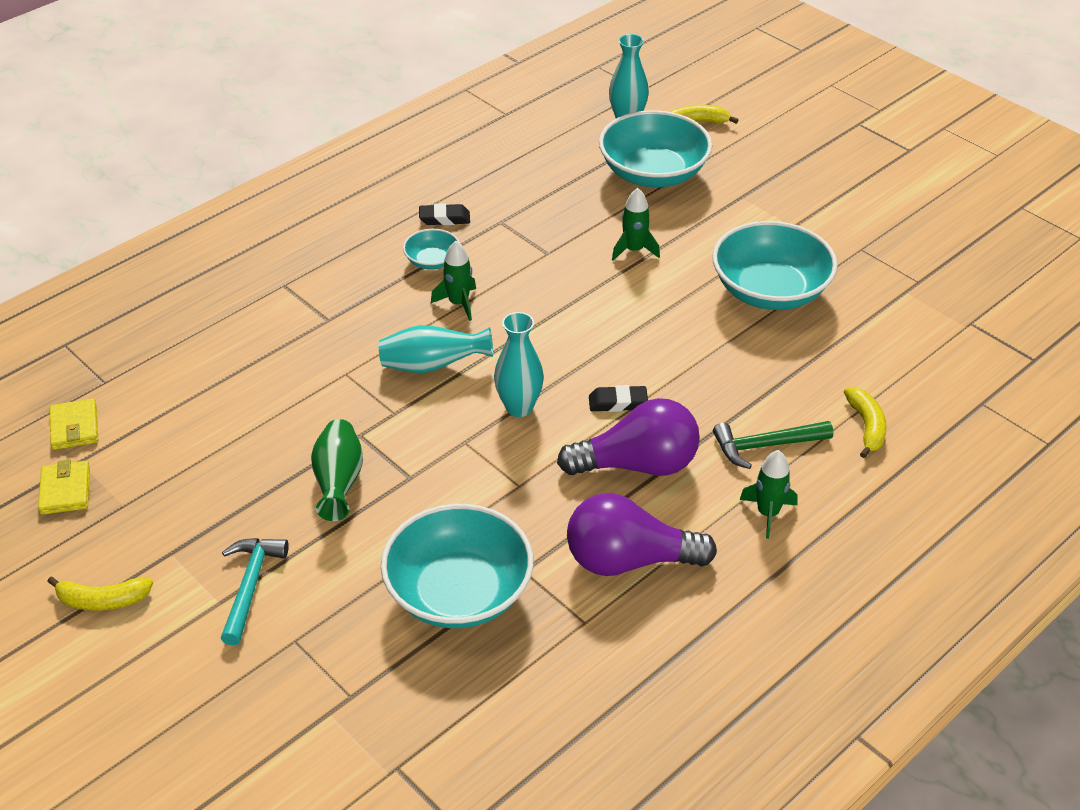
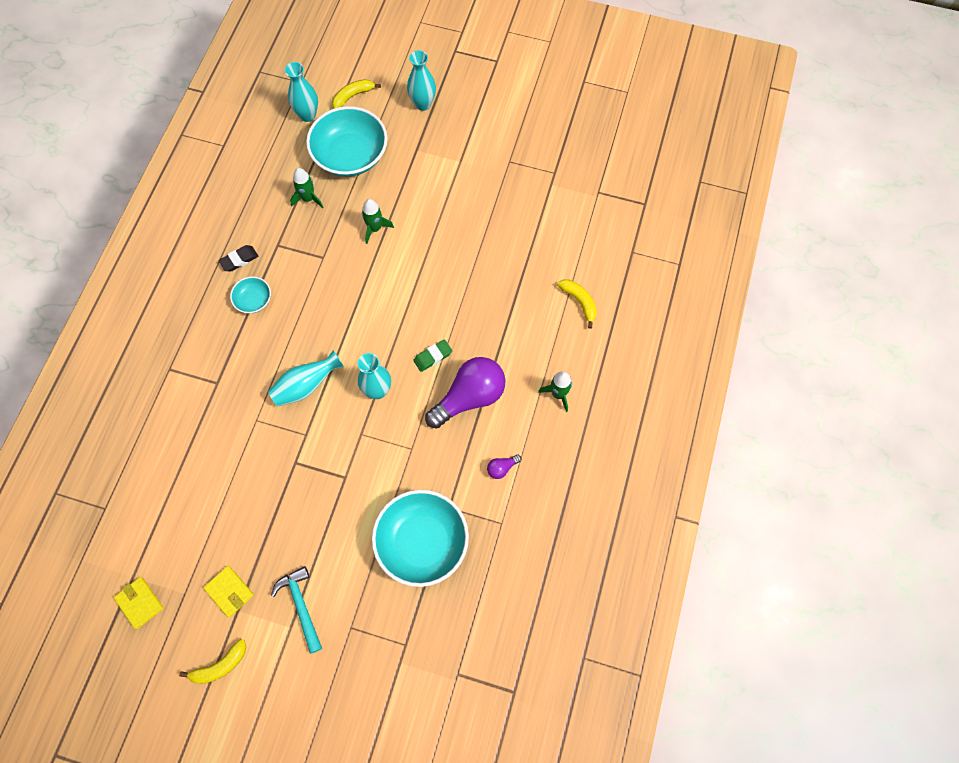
camera: 30 degrees left, 25 degrees up
(75, 427) = (111, 553): yellow wallet -> yellow wallet (229, 591)
(339, 483) = (305, 504): green vase -> none
(458, 303) = (292, 327): green rocket -> green rocket (308, 199)
(618, 402) = (433, 357): black eraser -> green eraser
(629, 560) = (502, 468): purple light bulb -> purple light bulb, size x0.41
(765, 446) = (532, 345): green hammer -> none
(770, 290) = (473, 222): turquoise bowl -> none
(781, 158) = (423, 104): none -> turquoise vase

